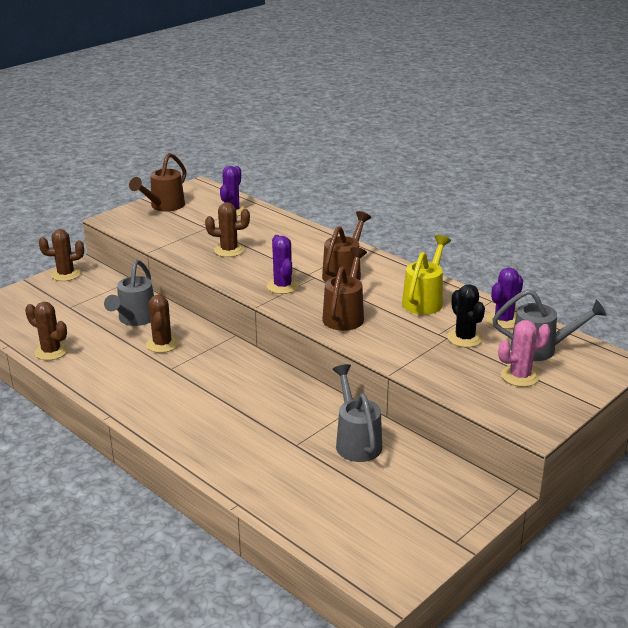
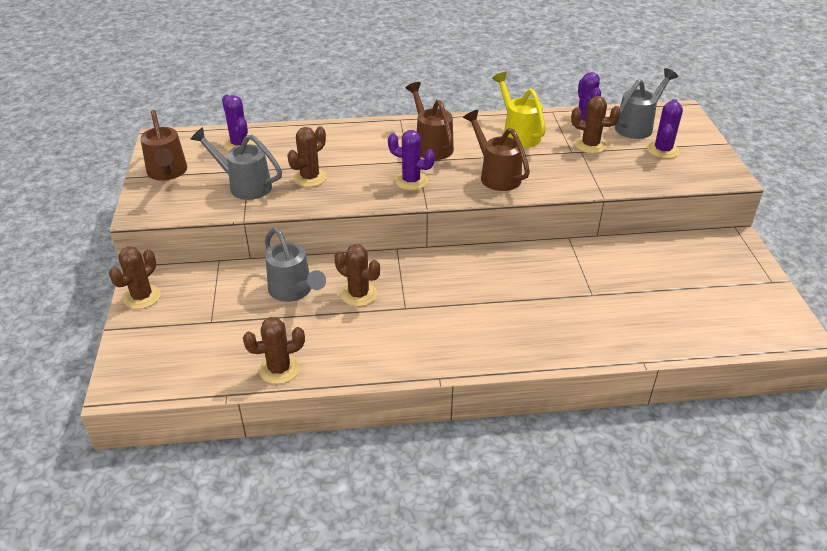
camera: 50 degrees left, 10 degrees up
(356, 441) = (616, 264): grey watering can -> grey watering can (244, 185)
(464, 338) = (590, 145): black cactus -> brown cactus
(520, 376) = (662, 150): pink cactus -> purple cactus

